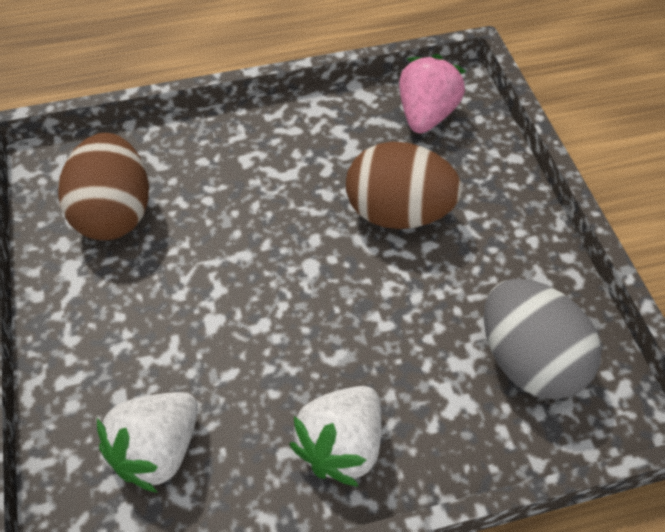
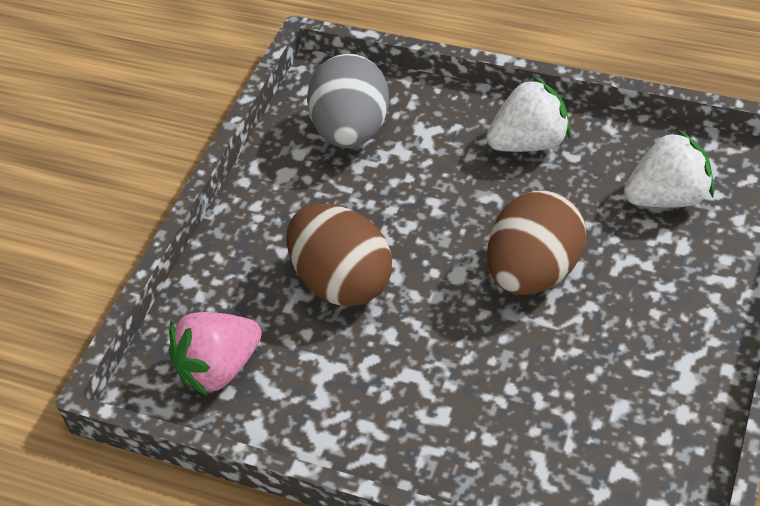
camera: 140 degrees left, 5 degrees down
(115, 213) = (615, 420): brown egg -> brown egg (534, 272)

